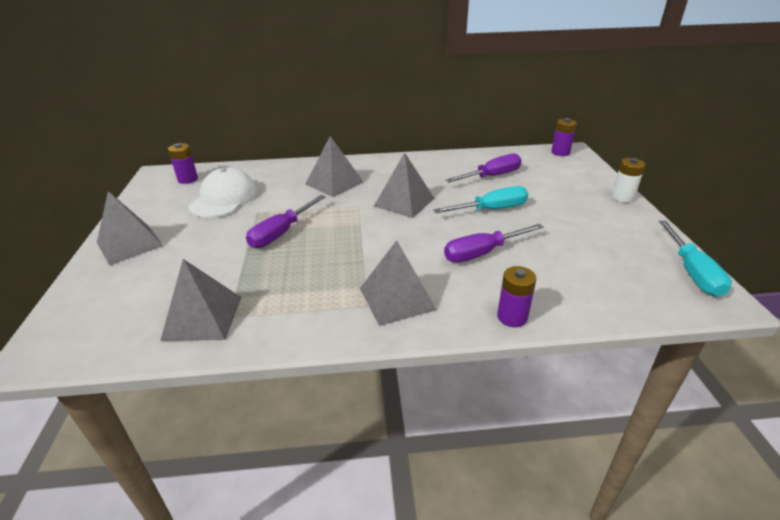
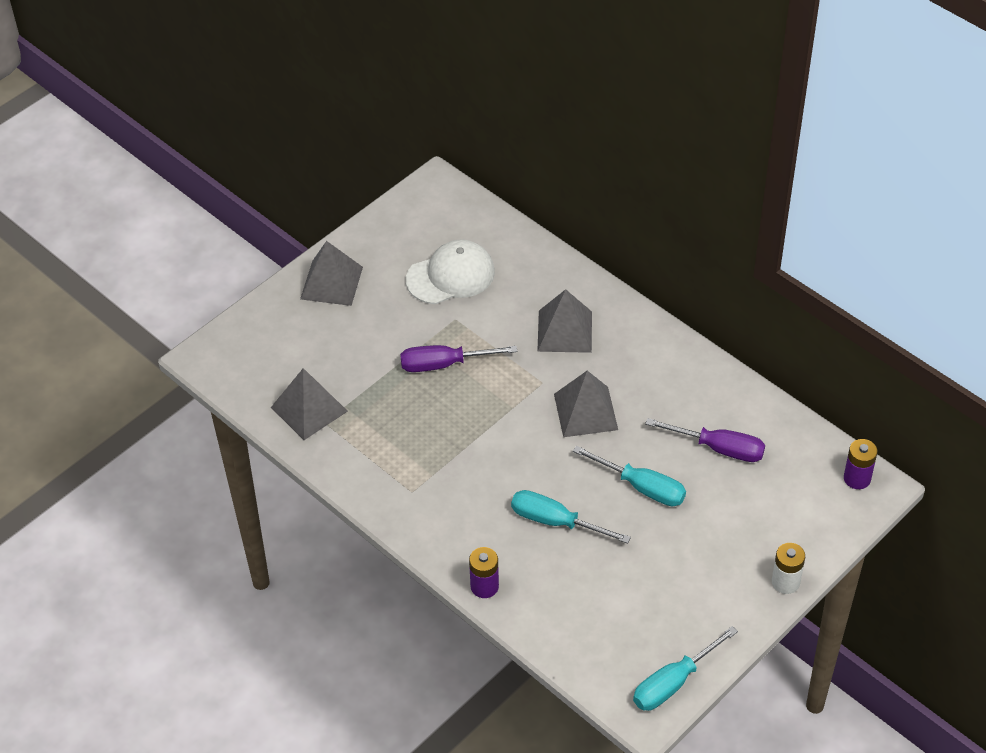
camera: 50 degrees right, 15 degrees up
(188, 179) = (451, 217): purple battery -> none
(397, 298) = (437, 504): grey pyramid -> none
(482, 253) = (555, 521): purple screwdriver -> turquoise screwdriver

